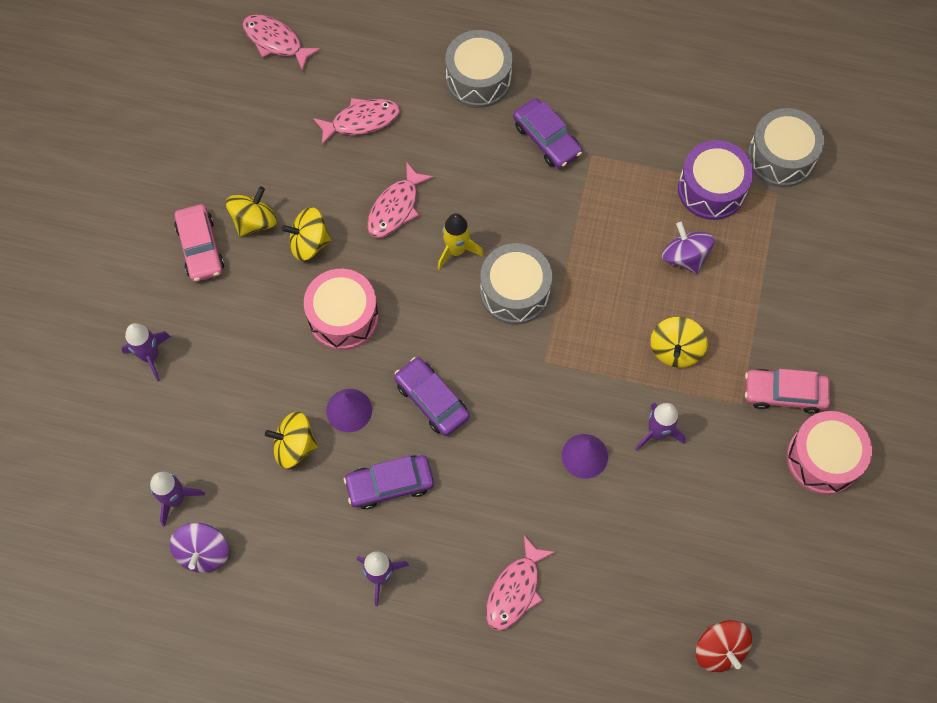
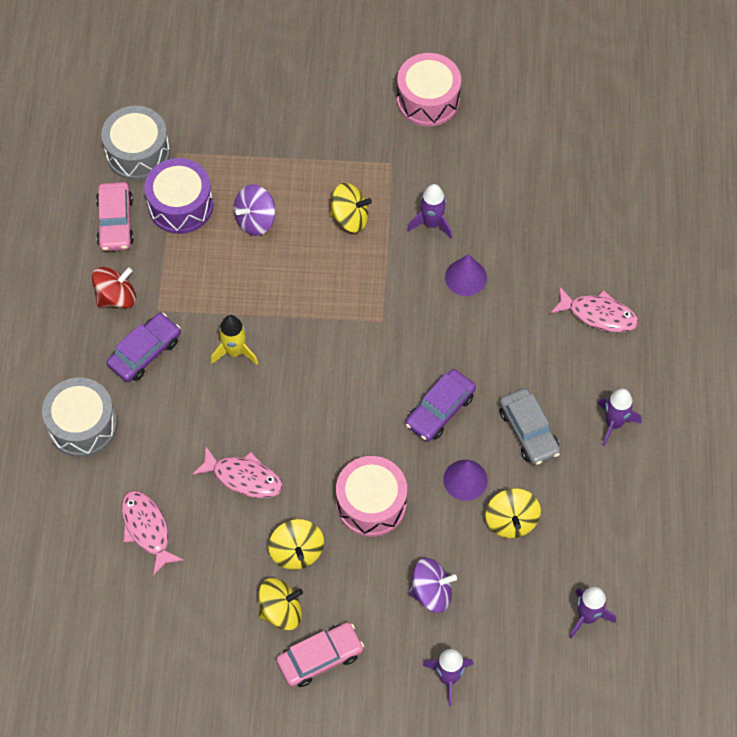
camera: 100 degrees left, 5 degrees down
(203, 552) = (631, 579): purple spinning top -> purple spinning top (431, 592)
(254, 221) = (281, 611): yellow spinning top -> yellow spinning top turned 135 degrees clockwise
(276, 42) = (58, 637): pink fish -> none
(390, 484) = (528, 431): purple car -> grey car
(456, 250) = (281, 414): yellow rocket -> yellow rocket (235, 351)
(515, 292) = (316, 356): grey drum -> none
(719, 649) = (608, 160): red spinning top -> red spinning top (116, 297)
(784, 393) = (374, 132): pink car -> pink car (115, 222)

